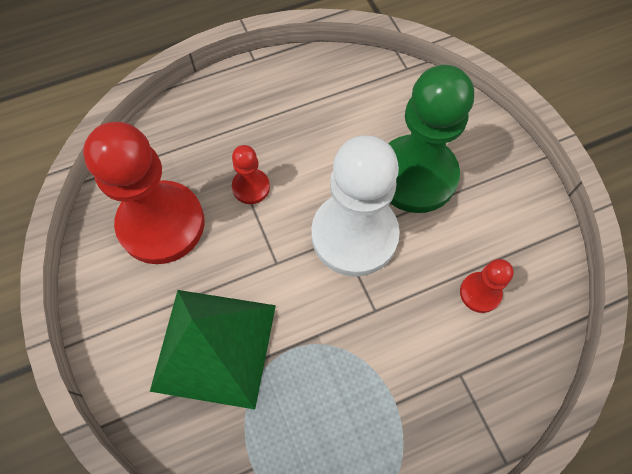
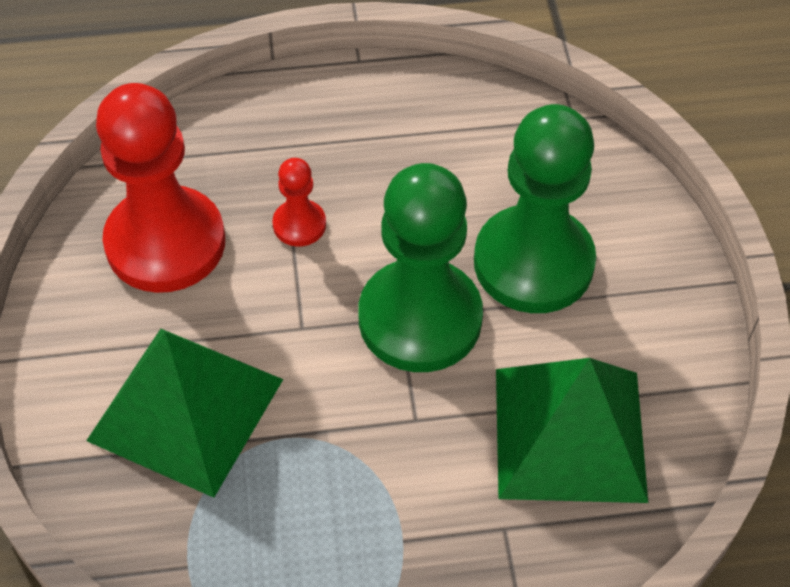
camera: 15 degrees right, 10 degrees down
(354, 235) = (420, 318): white pawn -> green pawn
(480, 293) = (570, 434): red pawn -> green pyramid

